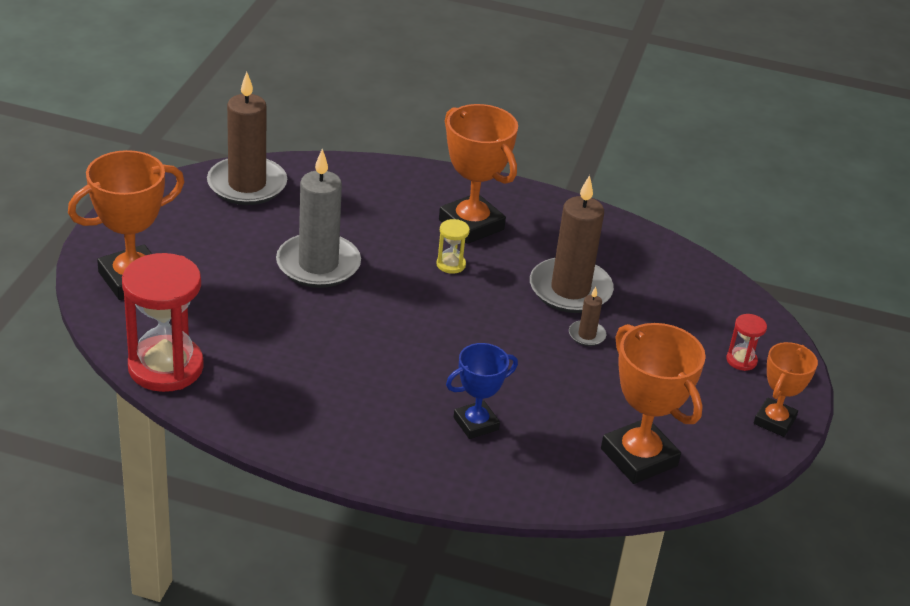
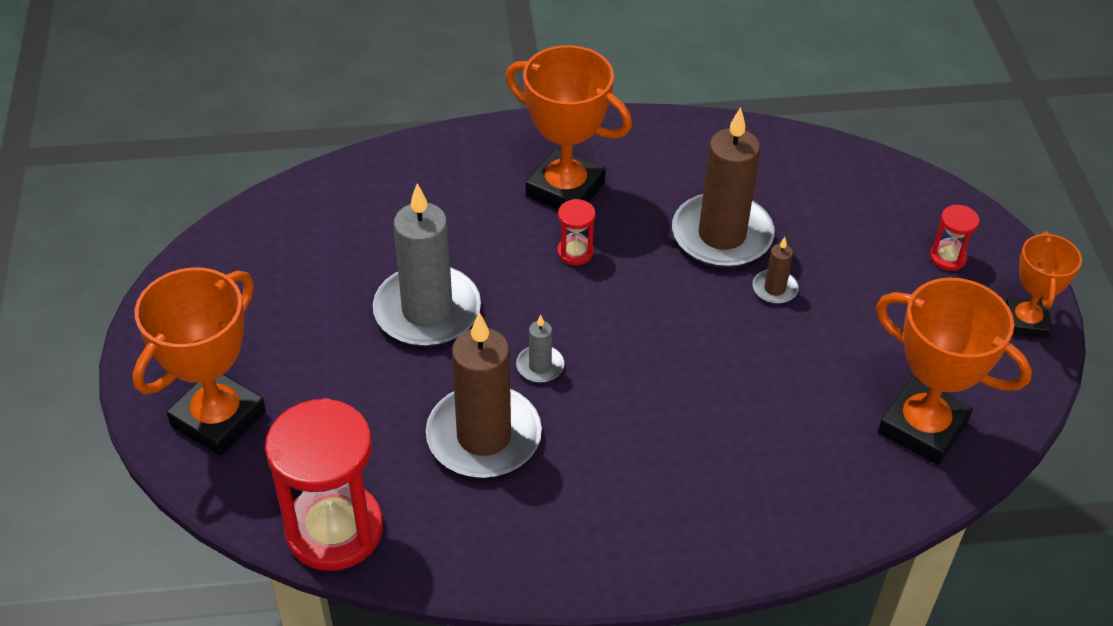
camera: 20 degrees left, 10 degrees up
(247, 185) = (278, 230): brown candle -> brown candle (484, 436)
(375, 323) = (540, 366): none -> grey candle
(451, 264) = (575, 252): yellow hourglass -> red hourglass
(476, 423) = (729, 457): blue trophy -> none

